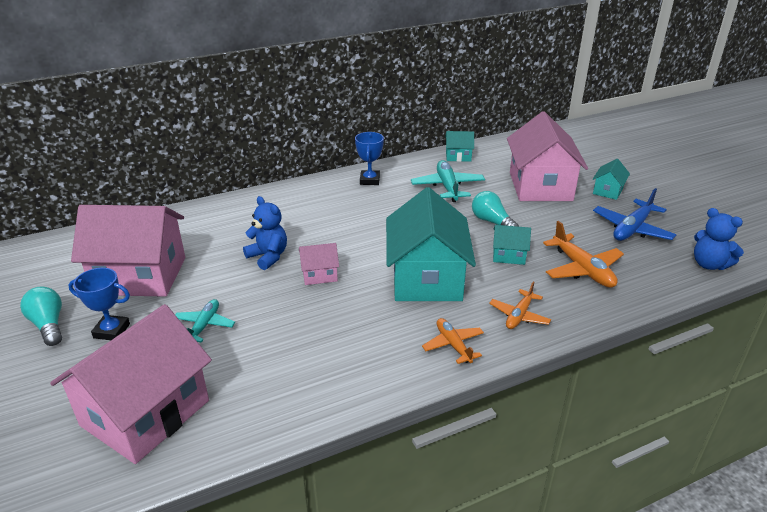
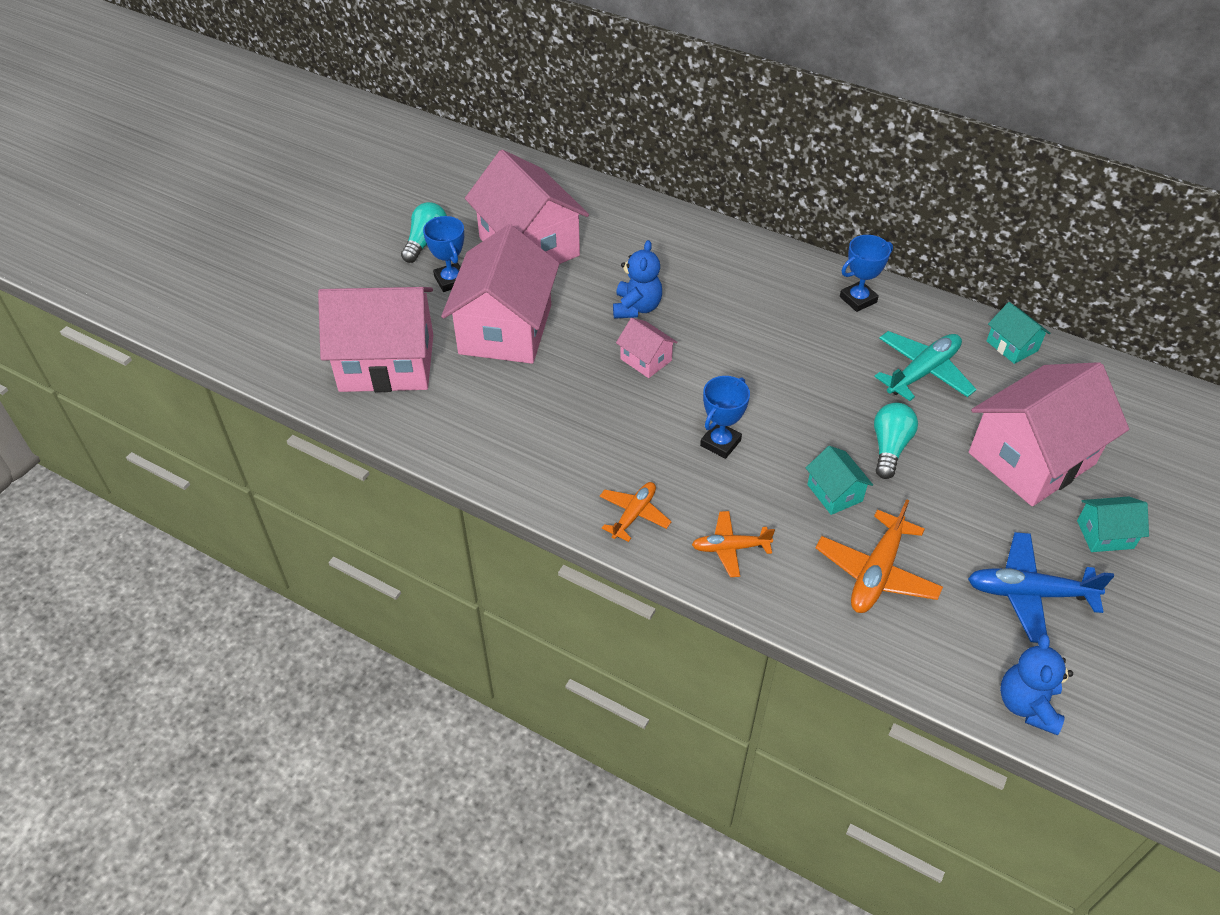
camera: 55 degrees right, 15 degrees up
(204, 326) = (505, 329): turquoise plane -> pink house
(426, 278) = (720, 443): turquoise house -> blue trophy

